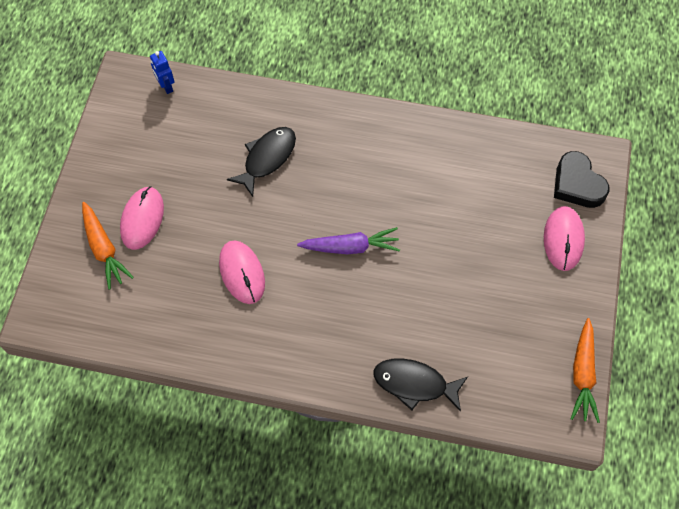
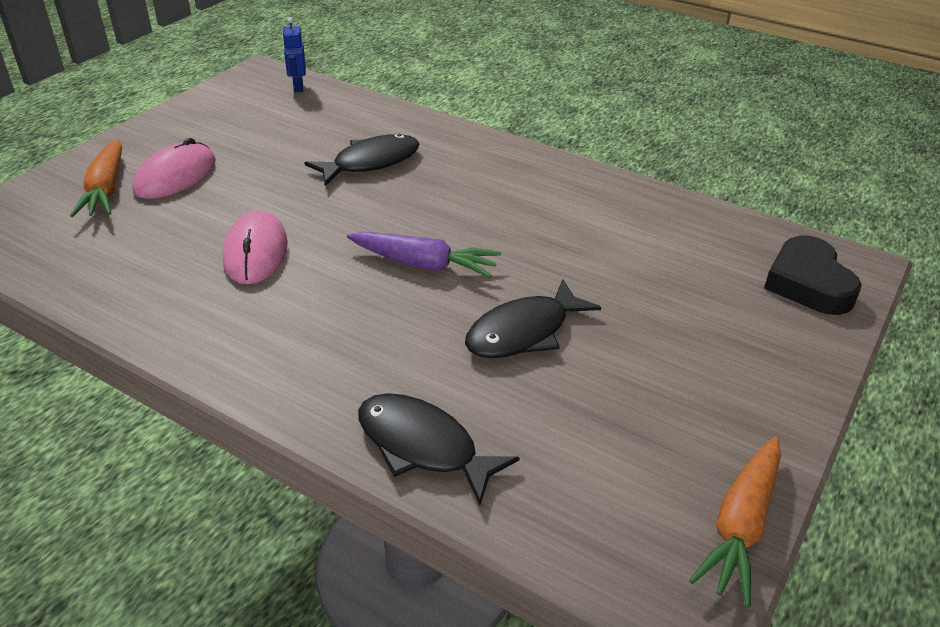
camera: 20 degrees right, 25 degrees down
(432, 283) = (523, 332): none -> black fish
(563, 239) = (764, 337): pink mouse -> none

